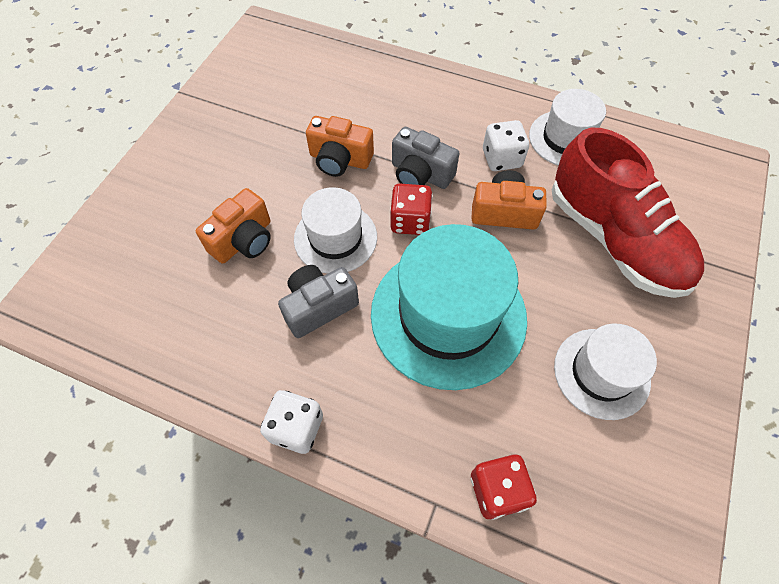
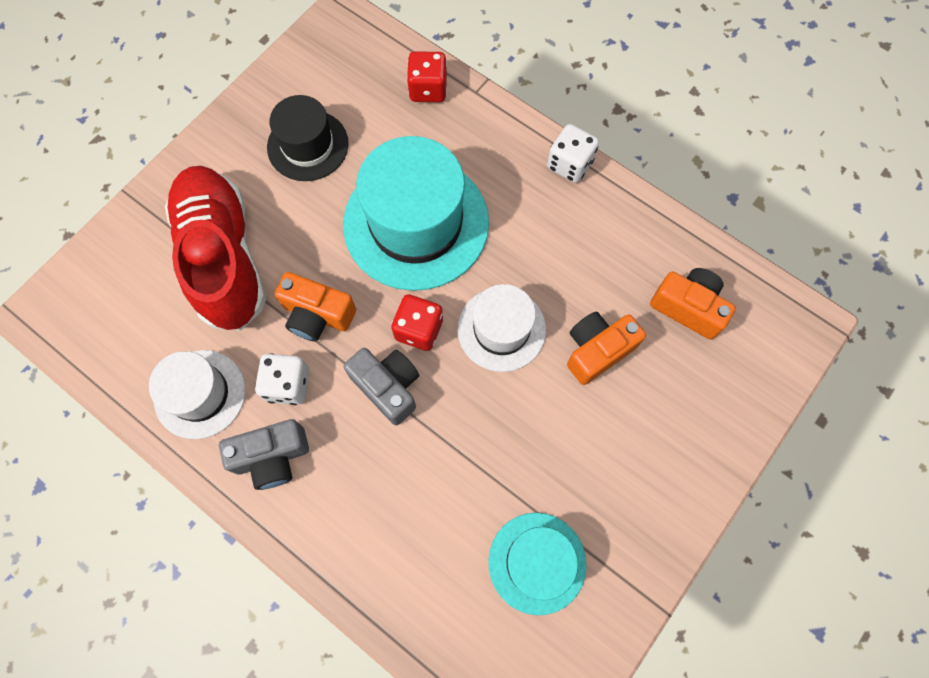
camera: 165 degrees left, 10 degrees up
(274, 98) = (537, 562): none -> turquoise hat
(319, 307) = (532, 260): grey camera -> grey camera (272, 457)
(340, 159) = (474, 433): orange camera -> orange camera (688, 307)
(601, 373) = (308, 145): white hat -> black hat

